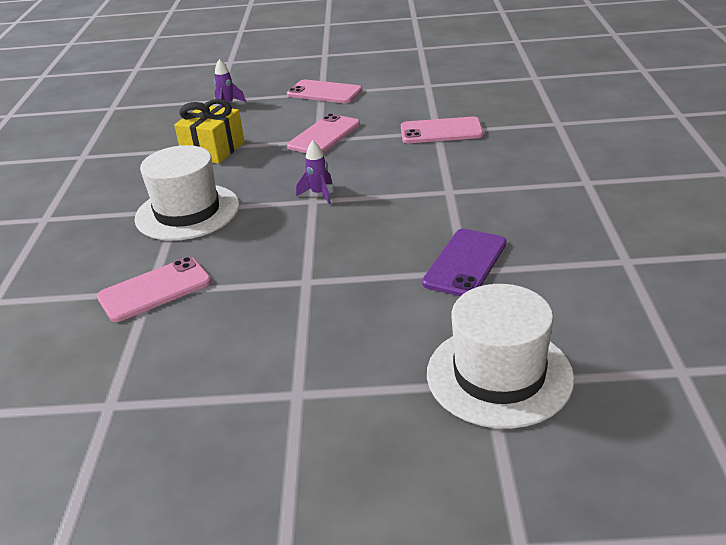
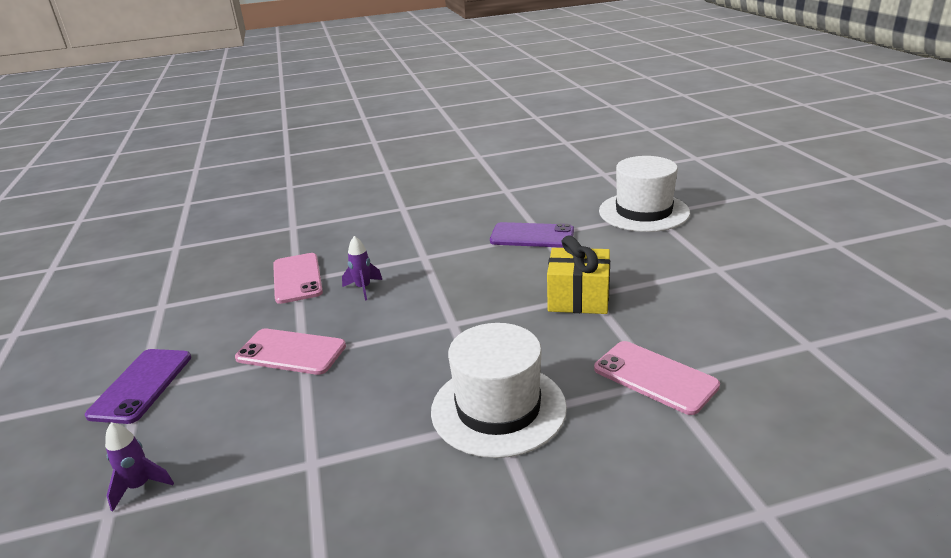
camera: 105 degrees left, 5 degrees down
(213, 150) = (320, 444): yellow gift -> yellow gift (578, 298)
(319, 194) = (439, 322): purple rocket -> purple rocket (363, 288)
(324, 92) = (141, 385): pink phone -> purple phone

